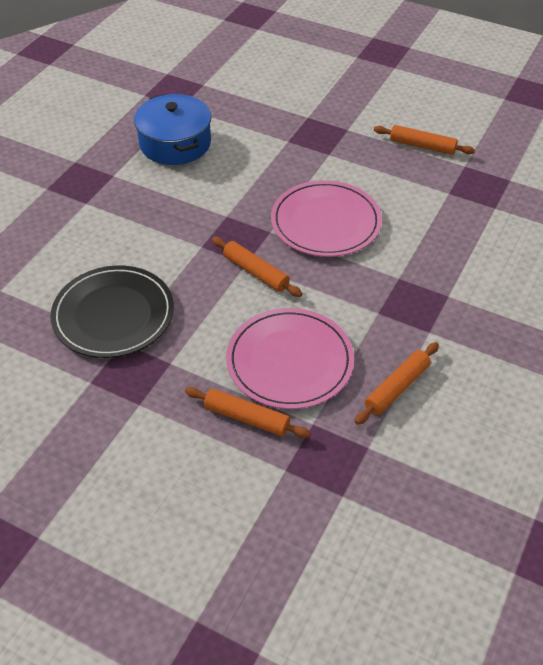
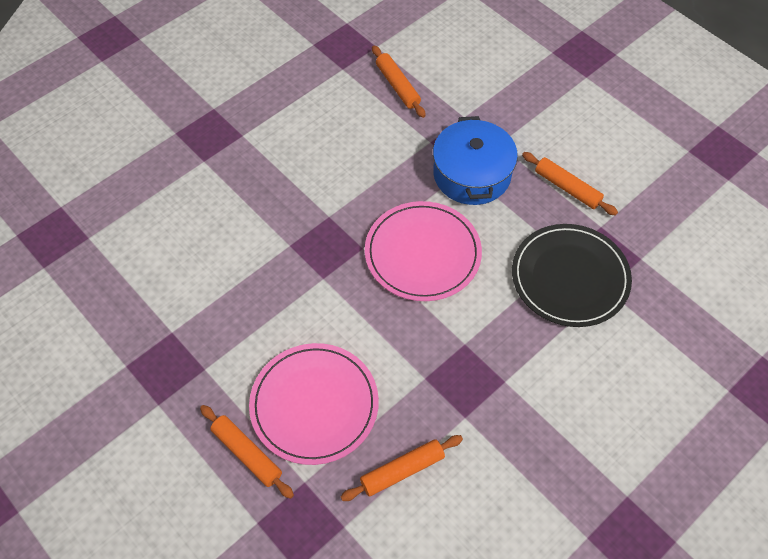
camera: 20 degrees right, 10 degrees up
(113, 315) = (176, 298): black plate -> black plate (570, 277)
(175, 143) = (317, 113): blue pot -> blue pot (472, 174)
(256, 272) = (328, 292): orange rolling pin -> orange rolling pin (397, 86)

